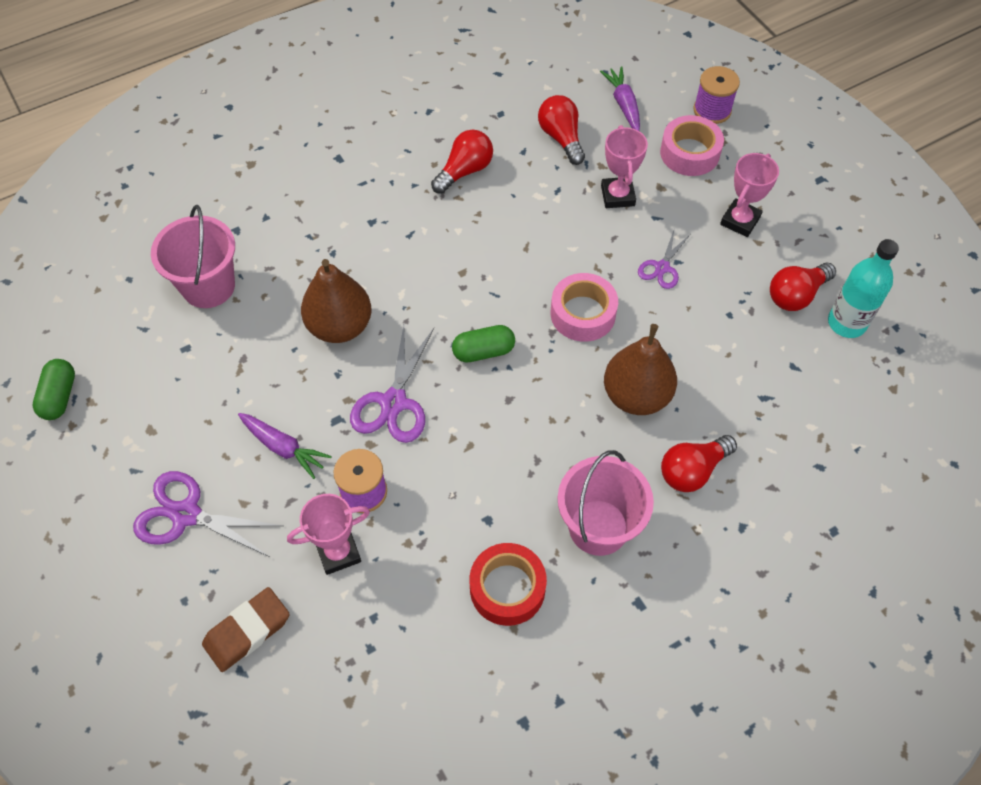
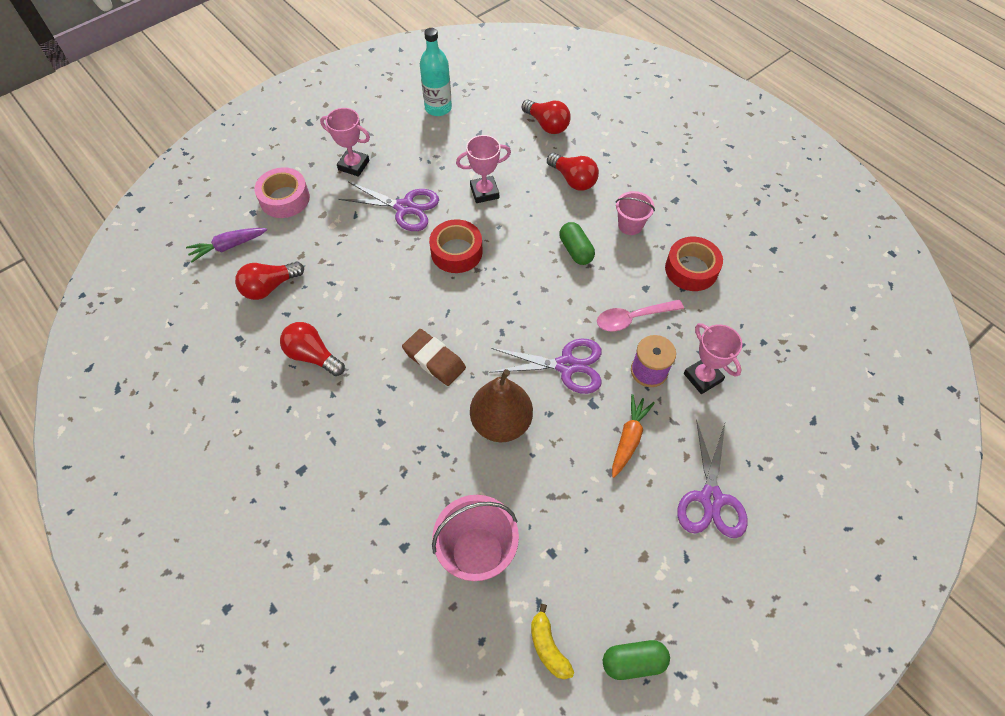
camera: 100 degrees left, 0 degrees up
(102, 329) = (548, 647): none -> yellow banana
(247, 631) = (784, 424): brown eraser -> brown eraser (434, 360)
(283, 448) = (629, 438): purple carrot -> orange carrot
(443, 491) = (632, 318): none -> pink spoon
(483, 351) = (504, 312): green capsule -> green capsule (575, 250)
(583, 314) = (456, 252): pink tape -> red tape
(598, 527) = (630, 225): pink bucket -> pink bucket, size x0.60
(617, 196) = (334, 241): pink trophy -> pink trophy (484, 192)
(636, 395) = (522, 214): brown pear -> none
(662, 267) = (405, 208): purple scissors -> purple scissors, size x1.69
(712, 110) = (236, 187): purple spool -> none
(796, 295) = (419, 133): red light bulb -> red light bulb (547, 125)

